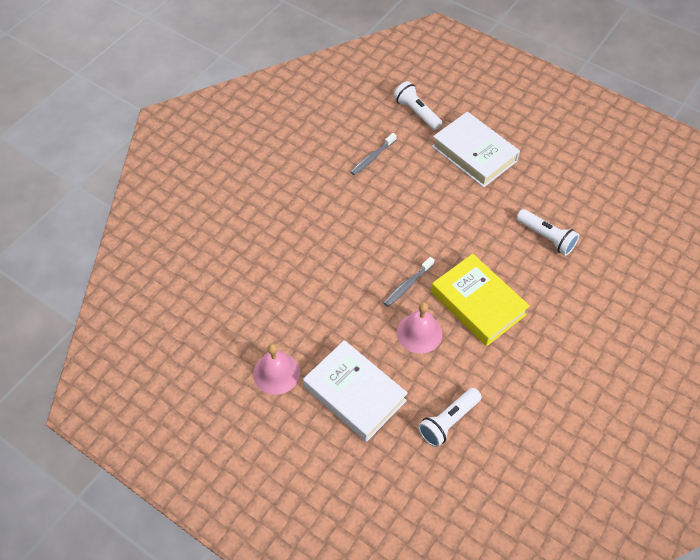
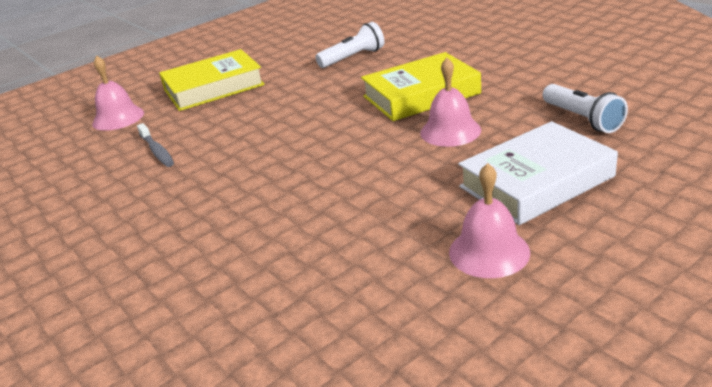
camera: 70 degrees left, 25 degrees down
(407, 285) = (375, 136): grey toothbrush -> none
(416, 112) = (118, 118): white flashlight -> pink bell
(474, 154) = (213, 87): white book -> yellow book

